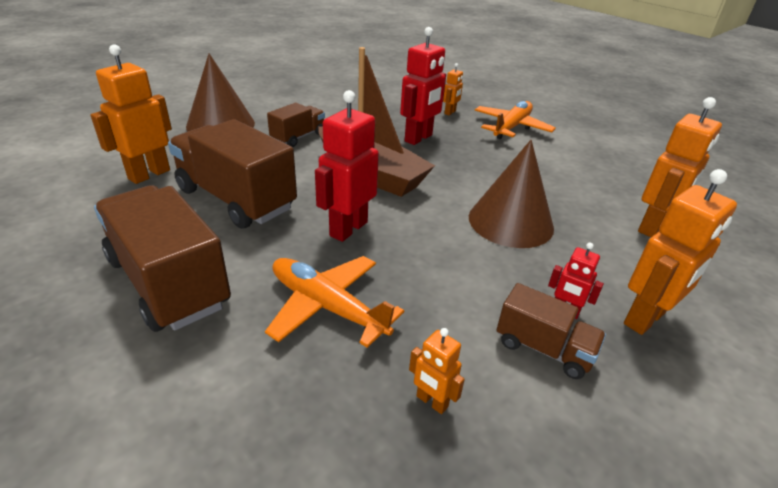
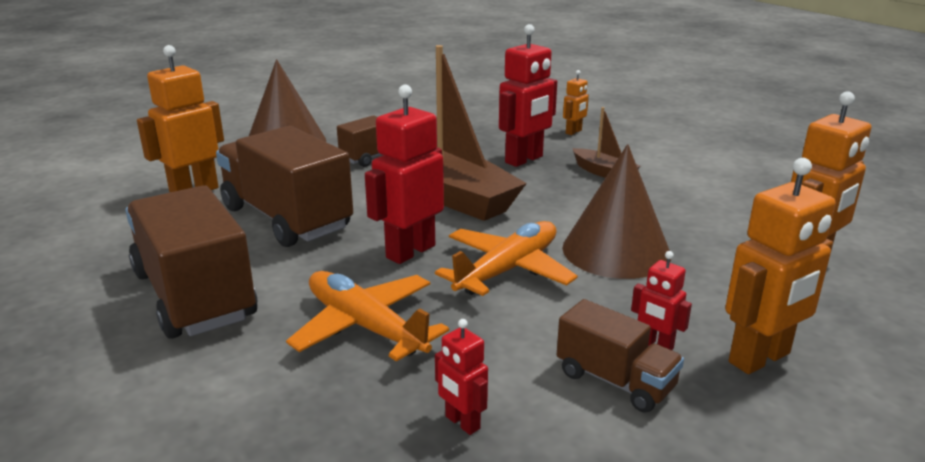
camera: 10 degrees right, 10 degrees down
(431, 402) = (462, 423): orange robot -> red robot
(482, 149) = (604, 172): none -> brown boat
(511, 127) = (651, 149): orange plane -> orange plane (508, 270)

